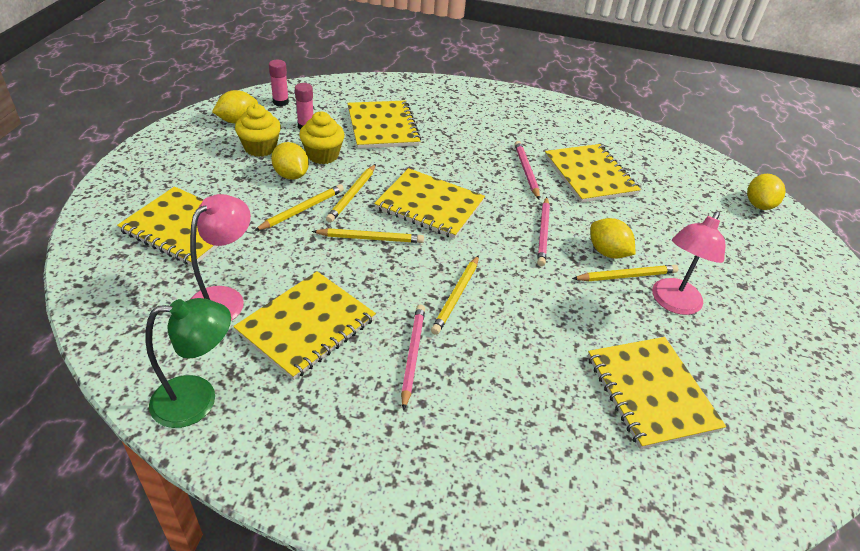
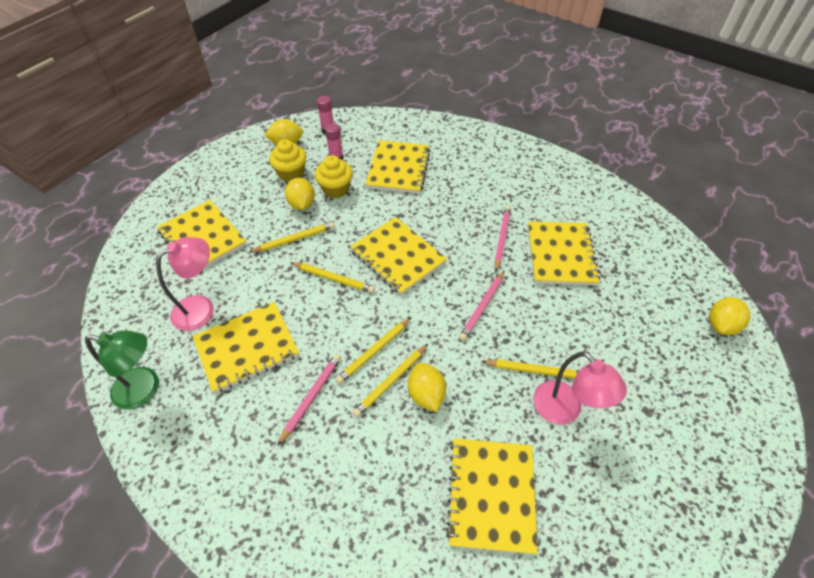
camera: 25 degrees right, 10 degrees up
(352, 195) = (340, 233): yellow pencil -> yellow pencil (391, 381)
(607, 252) = (531, 341): yellow lemon -> yellow lemon (426, 394)
(673, 303) = (564, 411): pink lamp -> pink lamp turned 90 degrees counterclockwise

